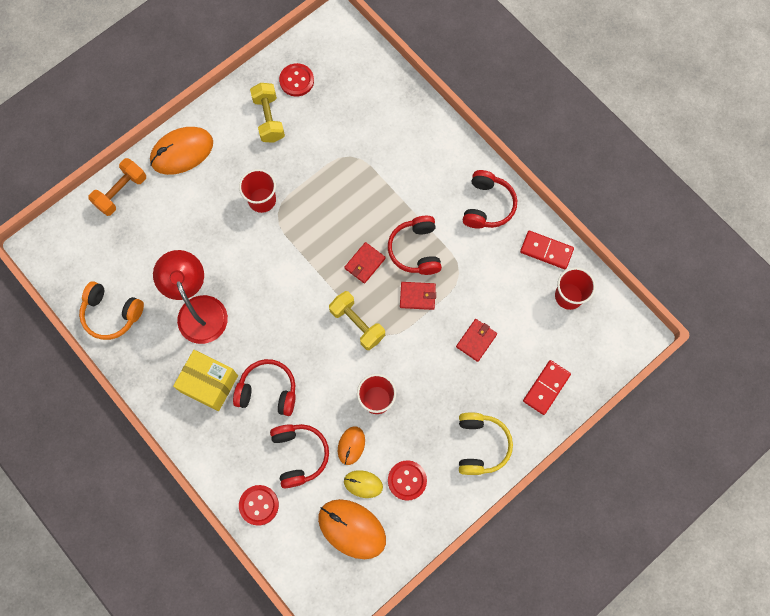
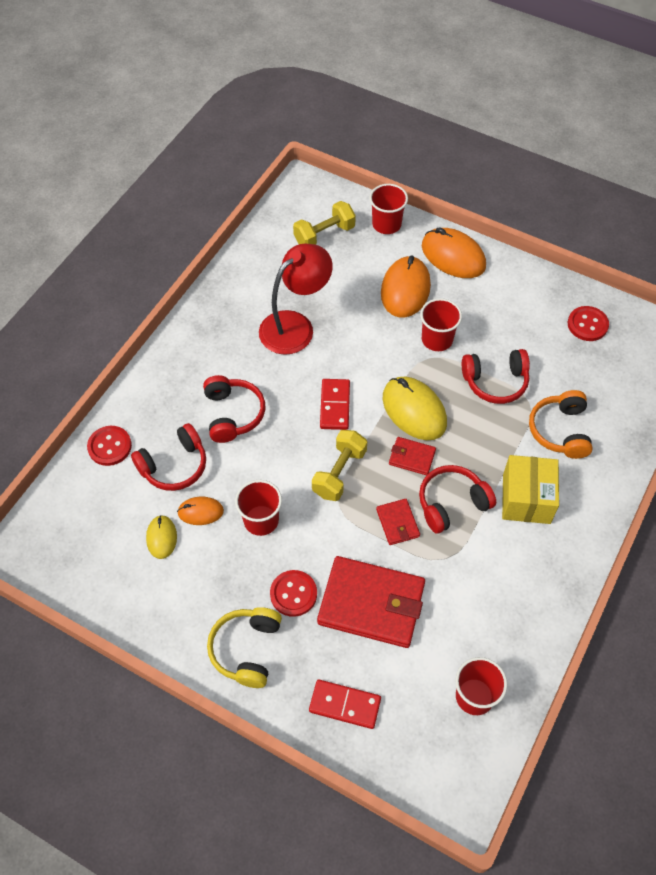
camera: 70 degrees right, 15 degrees down
(111, 314) = (261, 259): orange headphones -> orange headphones (560, 431)
(121, 192) = (386, 224): orange dumbbell -> red cup
(209, 384) = (221, 361): yellow box -> yellow box (526, 499)
(269, 119) = (530, 315): yellow dumbbell -> yellow dumbbell (324, 235)
(323, 245) = (414, 410): none -> yellow mouse
(352, 529) = (109, 543): orange mouse -> orange mouse (405, 289)
(407, 480) = (179, 581): red button -> red button (293, 594)
(476, 340) = (371, 604): red wallet -> red wallet, size x2.12
(481, 445) = (246, 649): yellow headphones -> yellow headphones turned 120 degrees clockwise
(487, 205) = (544, 563): red headphones -> red headphones (495, 382)
(546, 250) = (521, 650): red domino -> red domino (335, 406)

